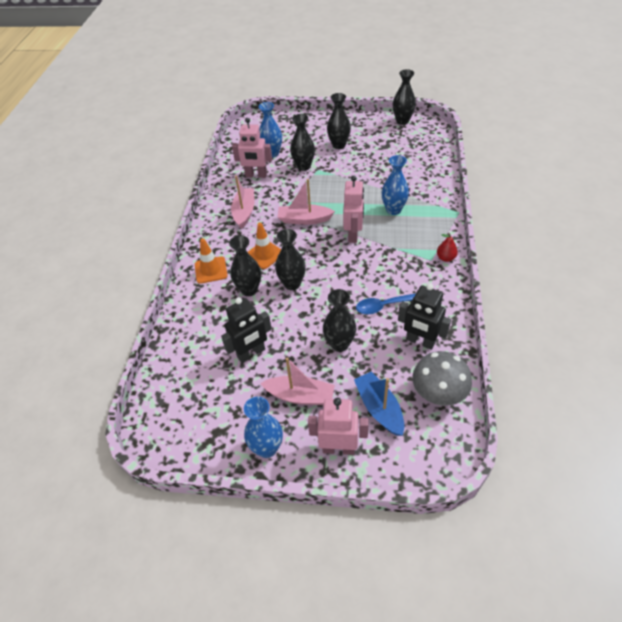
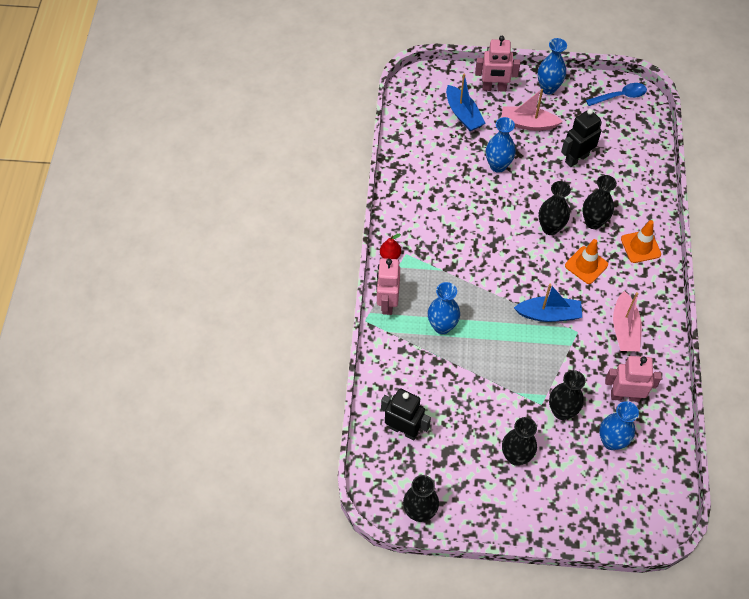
camera: 175 degrees right, 10 degrees up
(304, 219) = (548, 314): pink boat -> blue boat
(339, 344) = (498, 166): black vase -> blue vase
(353, 235) = (489, 290): pink robot -> pink robot (387, 303)
(384, 306) = (457, 202): blue spoon -> blue spoon (620, 96)
(420, 341) = (425, 167): black robot -> black robot (403, 430)
(438, 394) = (415, 124): grey mushroom -> none

